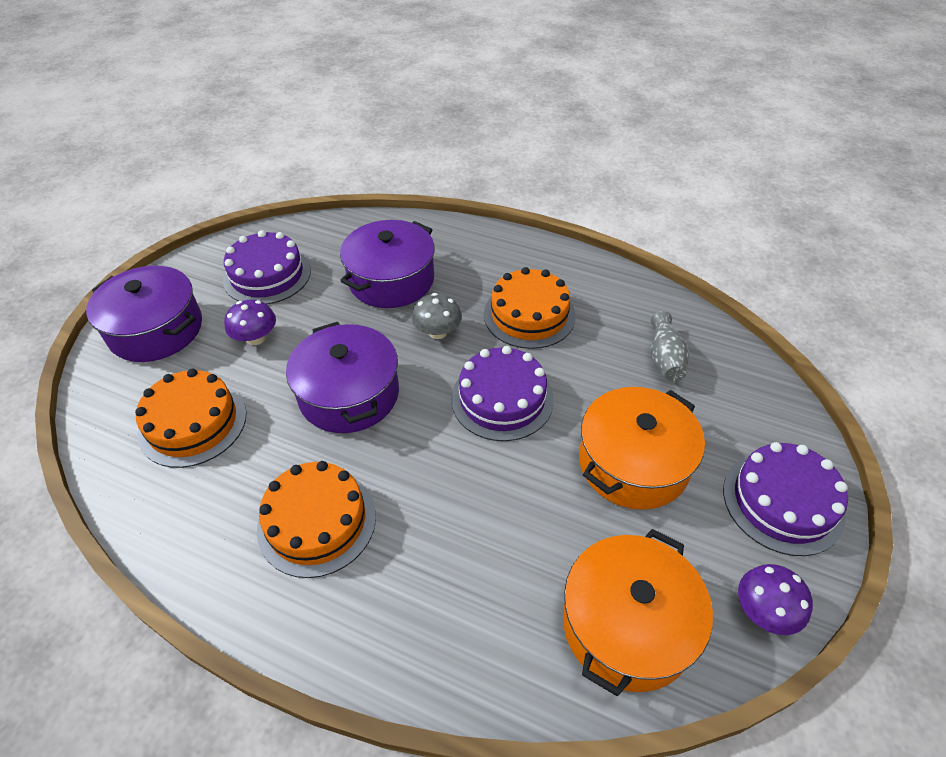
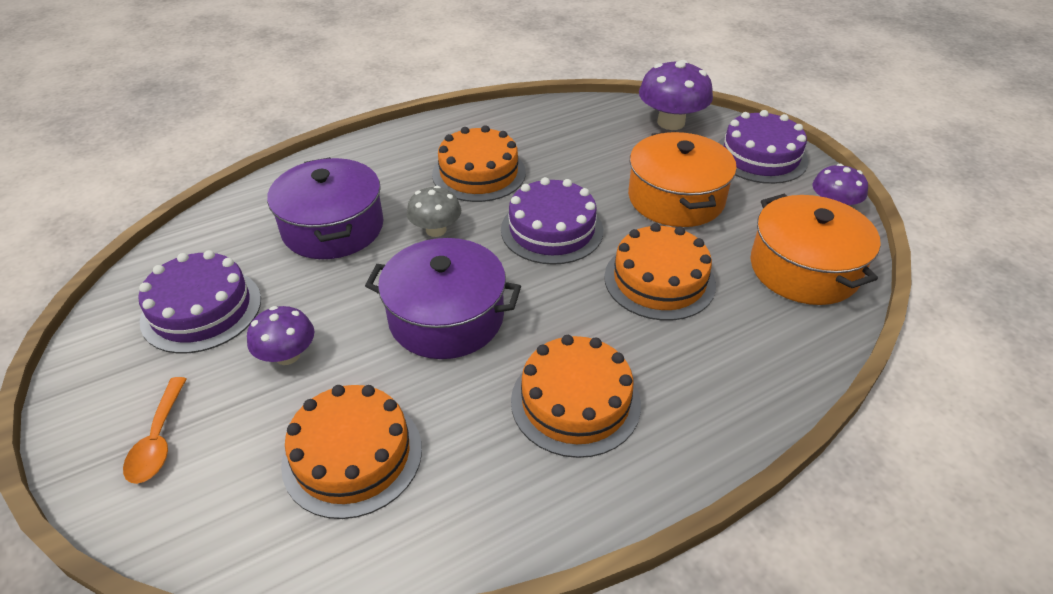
camera: 55 degrees left, 5 degrees down
(156, 329) = (158, 440): purple pot -> orange spoon
(503, 507) = (659, 280): none -> orange cake
(665, 358) = (597, 136): grey vase -> none
(753, 399) = (671, 122): none -> purple mushroom

